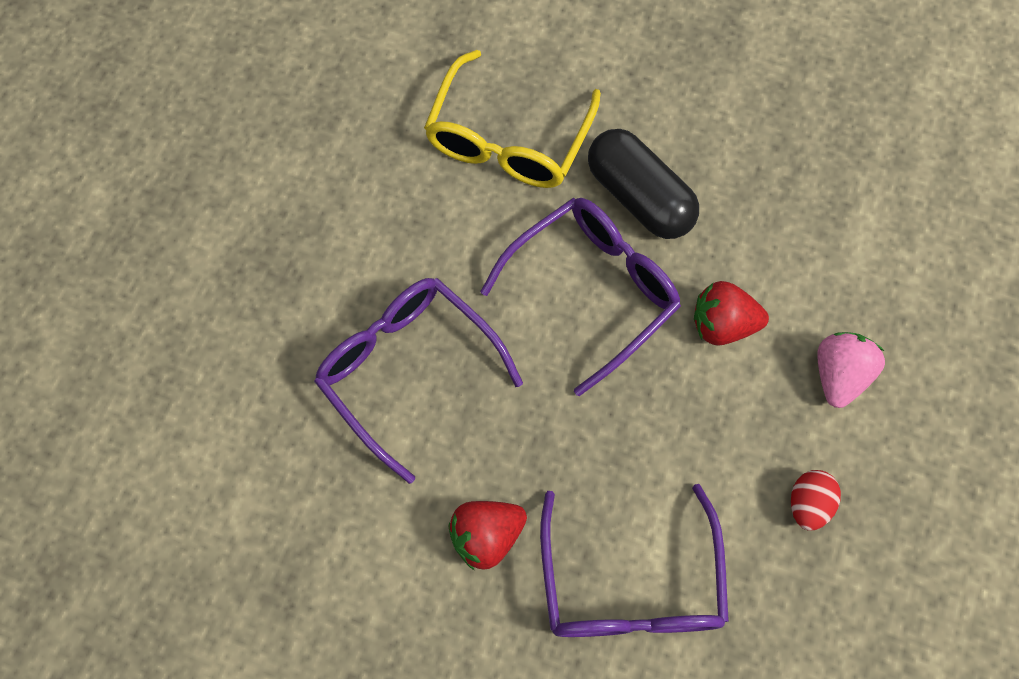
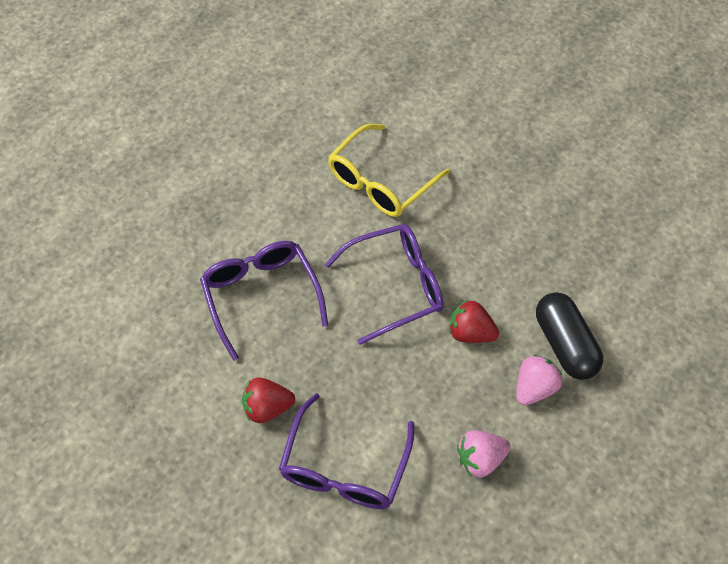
camera: 20 degrees right, 10 degrees down
(639, 197) = (449, 240): black capsule -> black capsule (565, 344)
(808, 504) = (480, 459): red egg -> pink strawberry

